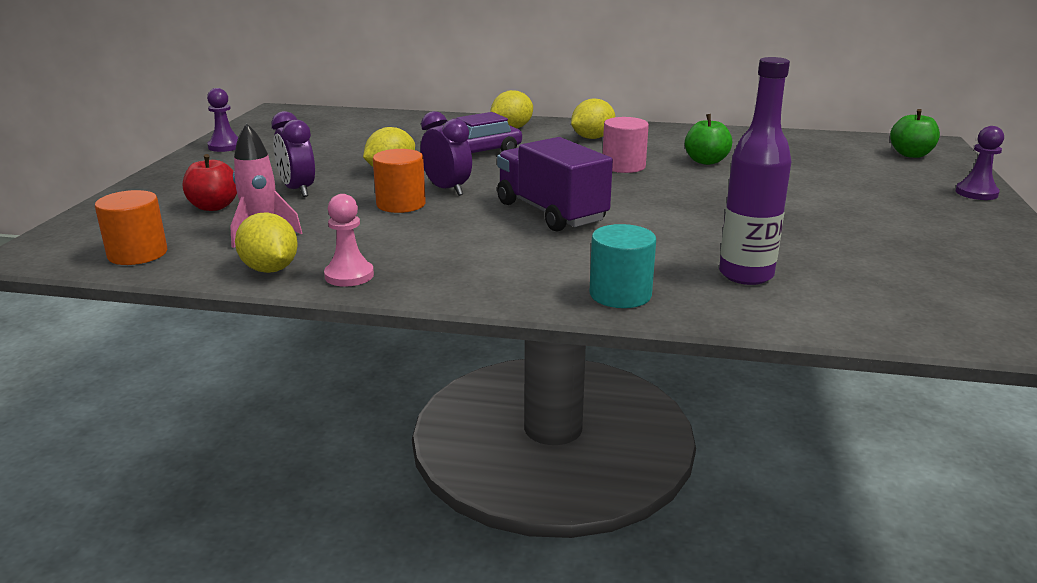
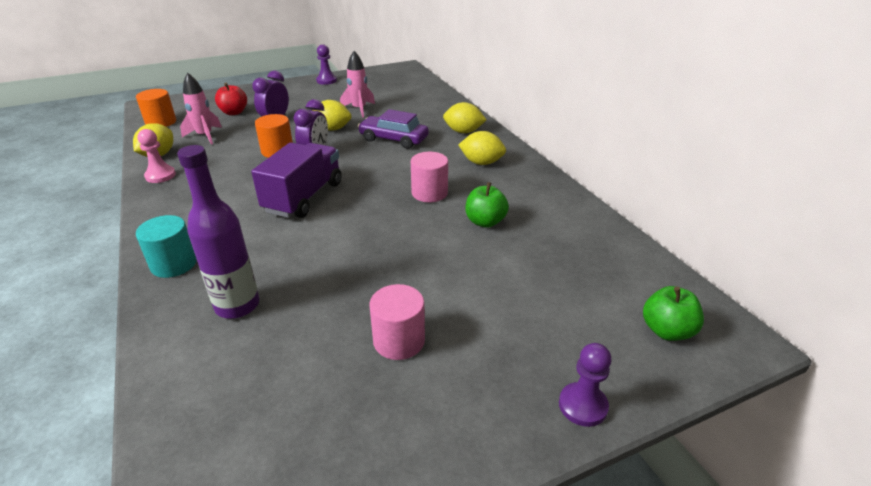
camera: 55 degrees right, 10 degrees up
(360, 150) = (359, 109): none -> pink rocket
(861, 225) = (399, 341): none -> pink cylinder

